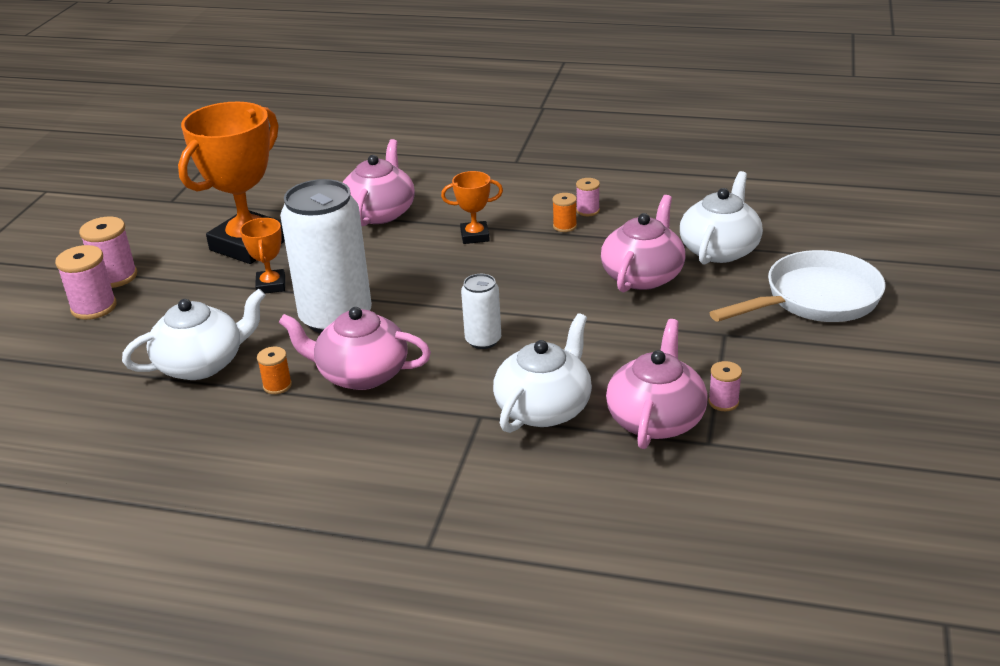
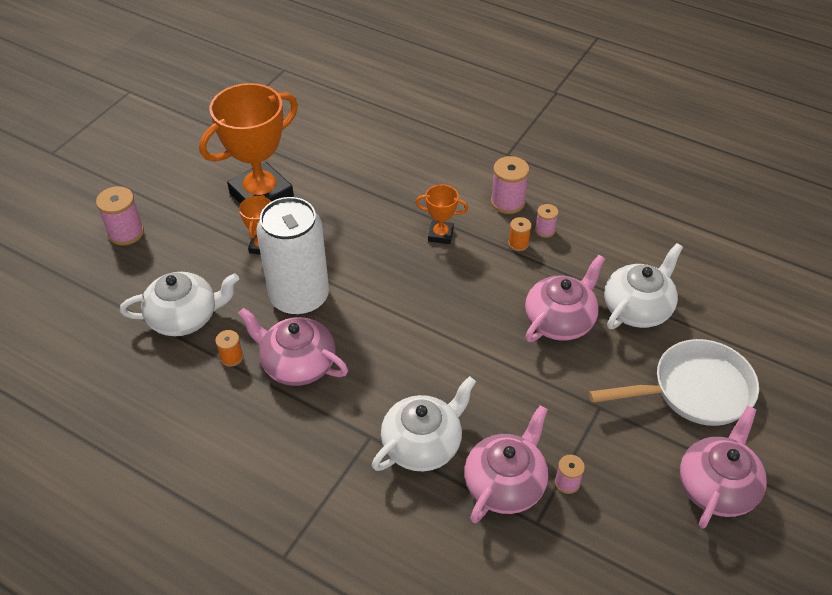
camera: 15 degrees right, 15 degrees up
(115, 277) = (151, 203): pink spool -> pink spool (507, 202)
(380, 212) = (375, 186): pink teapot -> pink teapot (716, 486)
(483, 340) = (403, 356): white can -> none

